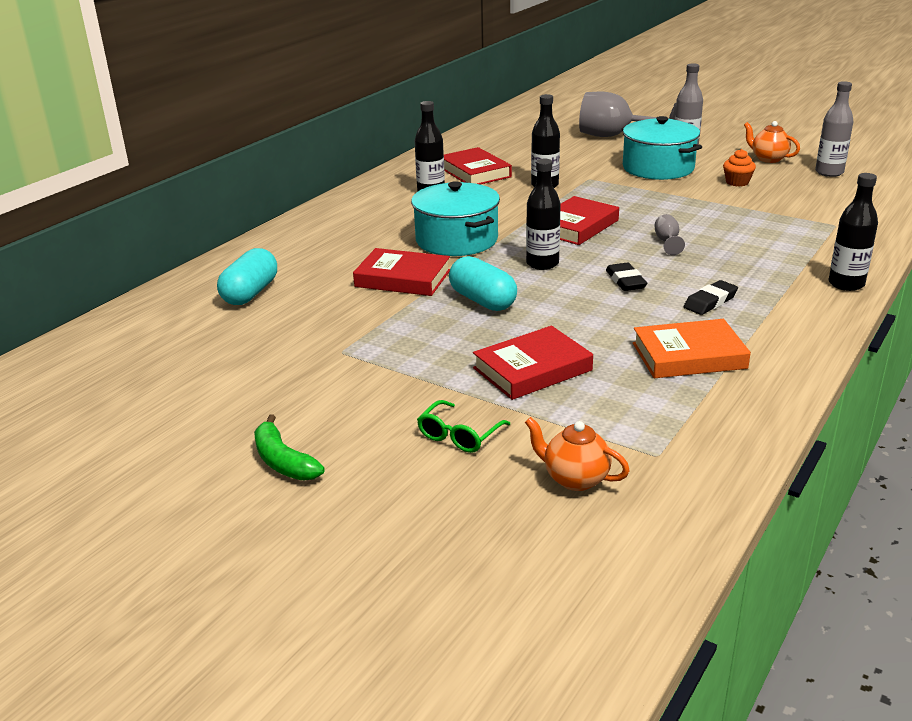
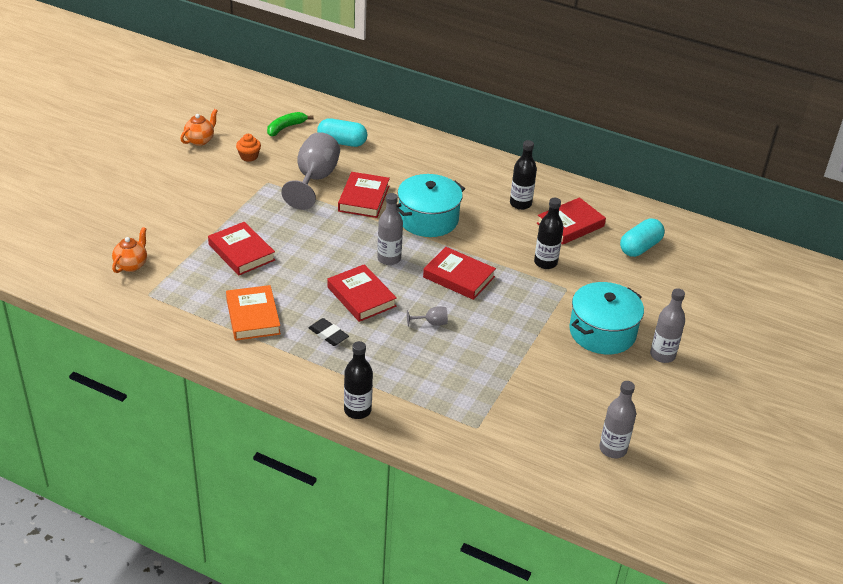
camera: 80 degrees right, 10 degrees up
(283, 461) = (161, 174): green banana -> green banana (286, 128)
(459, 436) = (175, 227): green glasses -> none
(482, 300) = (331, 232): turquoise capsule -> turquoise capsule (640, 247)
(542, 264) = (389, 259): black bottle -> grey bottle
(615, 136) = (688, 310): grey goblet -> grey goblet (314, 179)
(625, 281) = (361, 297): black eraser -> red book
(737, 182) = (573, 379): orange cupcake -> orange cupcake (249, 156)
(768, 159) = (645, 411): orange teapot -> orange teapot (200, 140)

